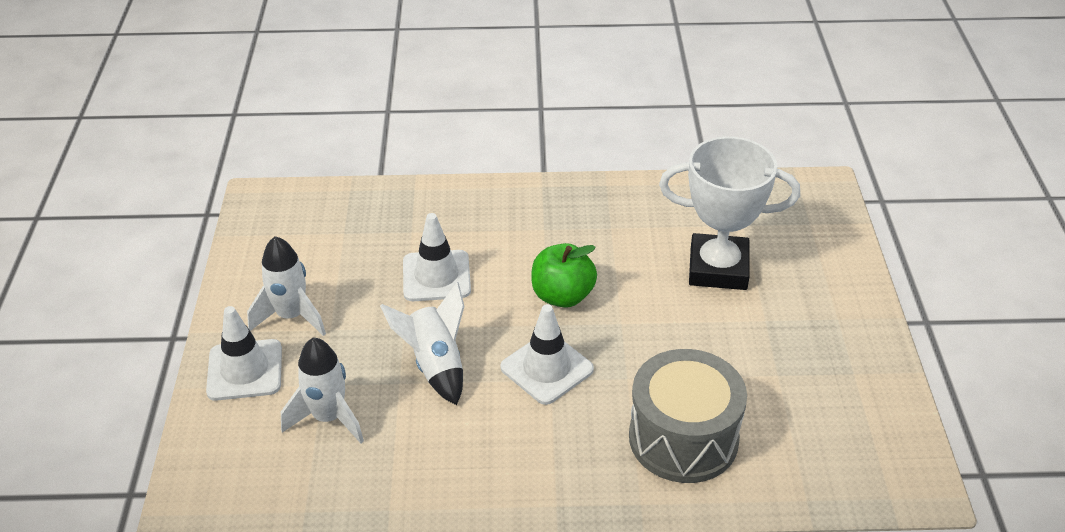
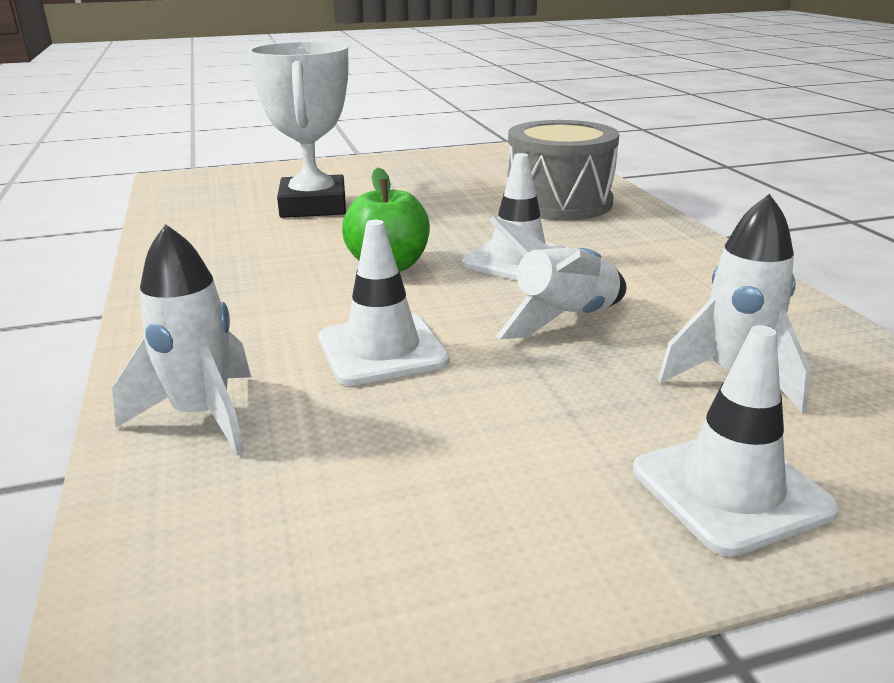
camera: 105 degrees left, 15 degrees down
(291, 316) = (556, 472): white rocket -> white rocket (203, 416)

